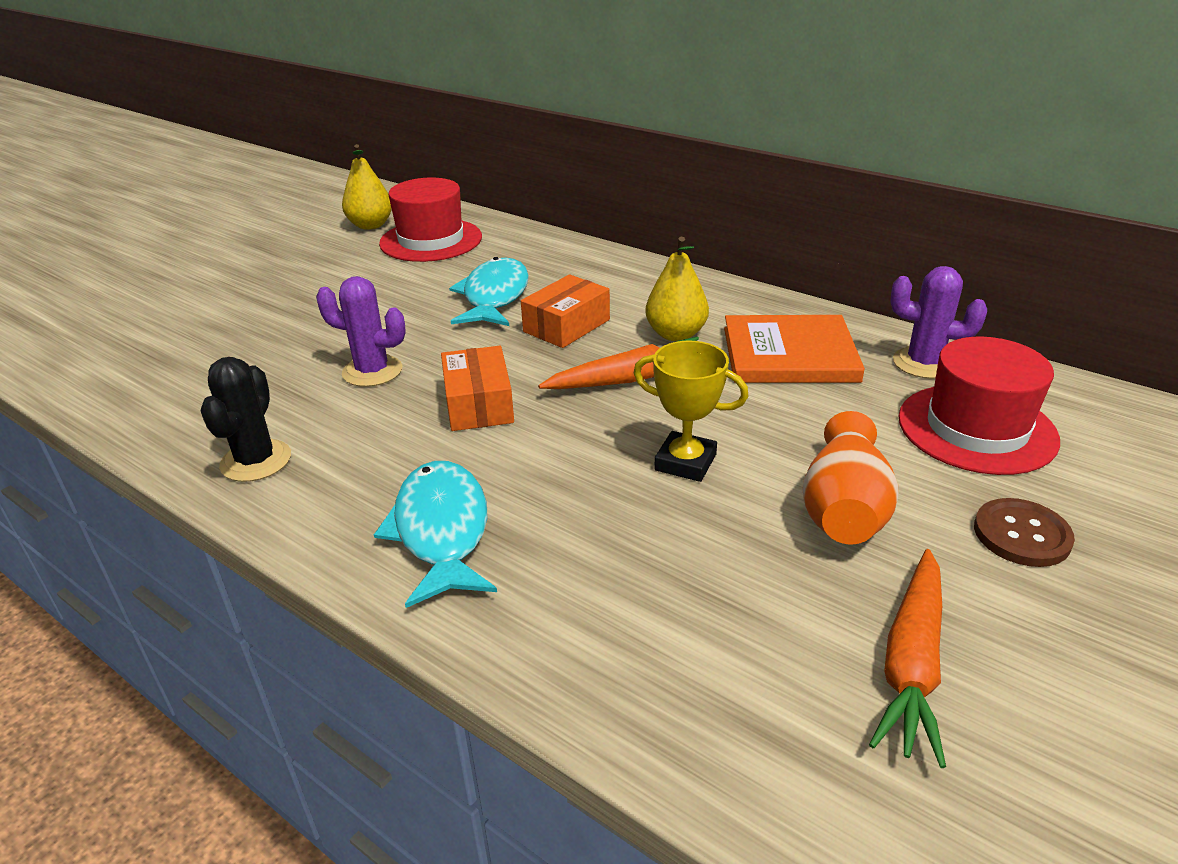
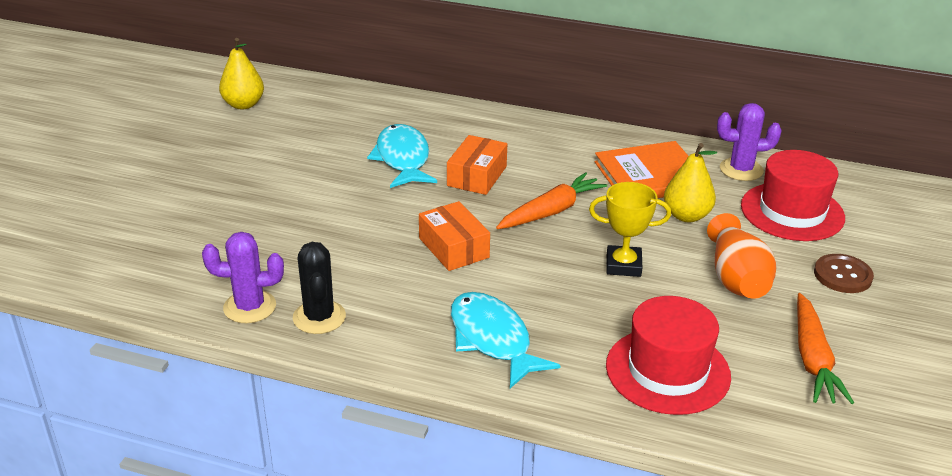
camera: 20 degrees left, 0 degrees up
(372, 371) = (352, 235): purple cactus -> purple cactus (250, 307)
(431, 240) = (310, 113): red hat -> red hat (667, 371)
(676, 334) = (562, 171): yellow pear -> yellow pear (686, 216)

